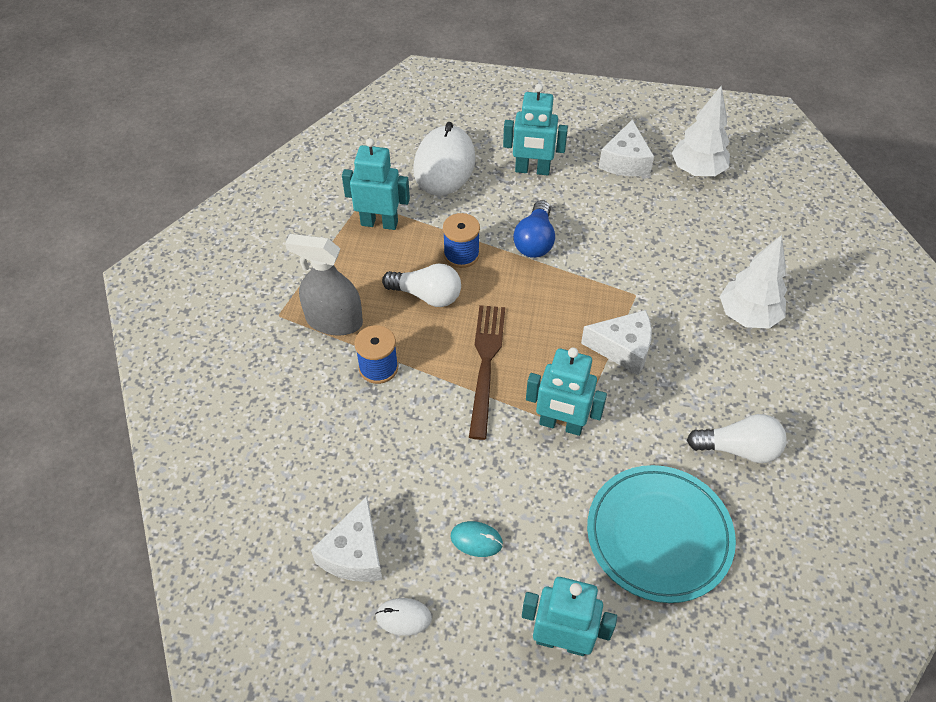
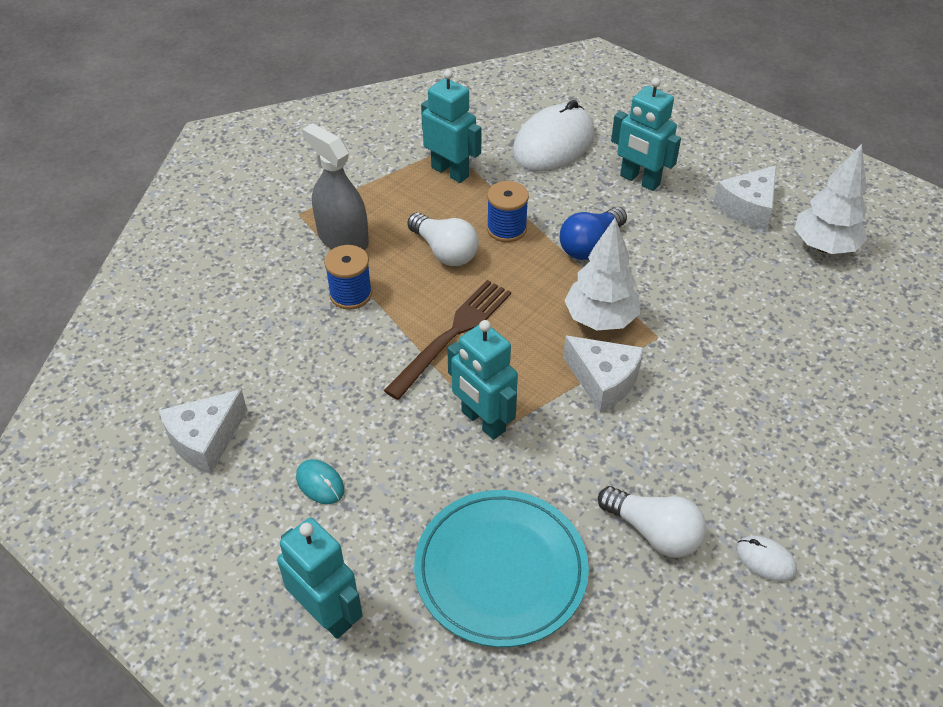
camera: 30 degrees right, 5 degrees down
(403, 617) = (204, 515): white mouse -> white mouse (765, 560)
(747, 316) = (769, 409): white tree -> white tree (600, 319)

